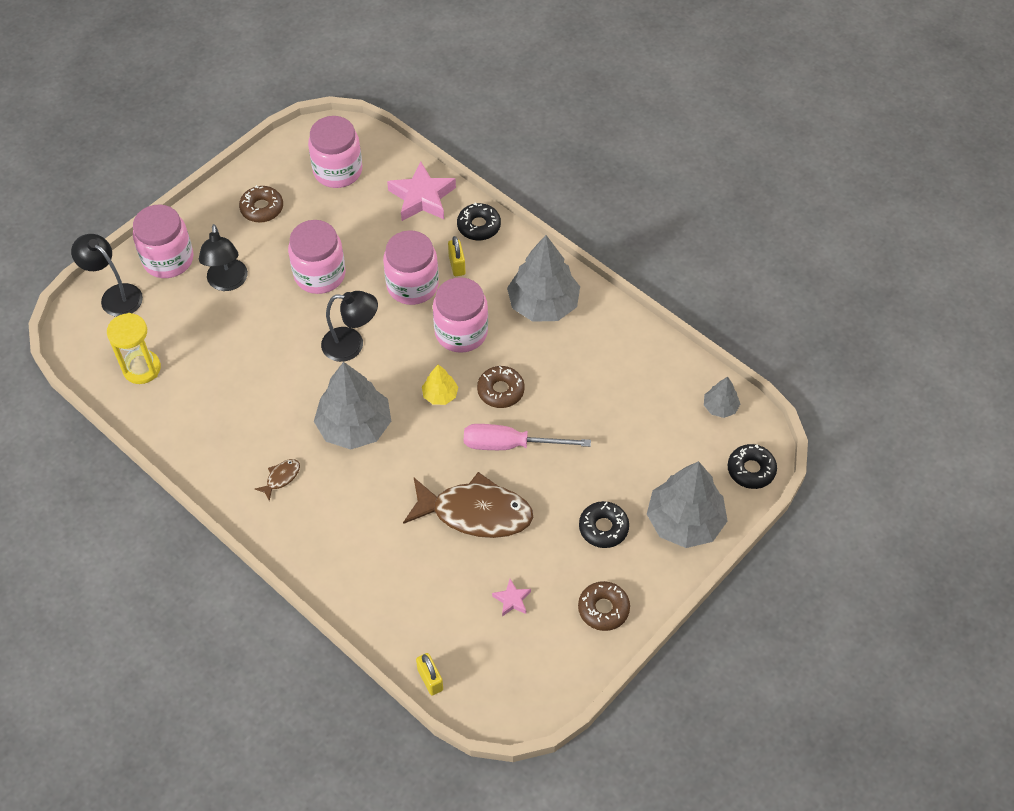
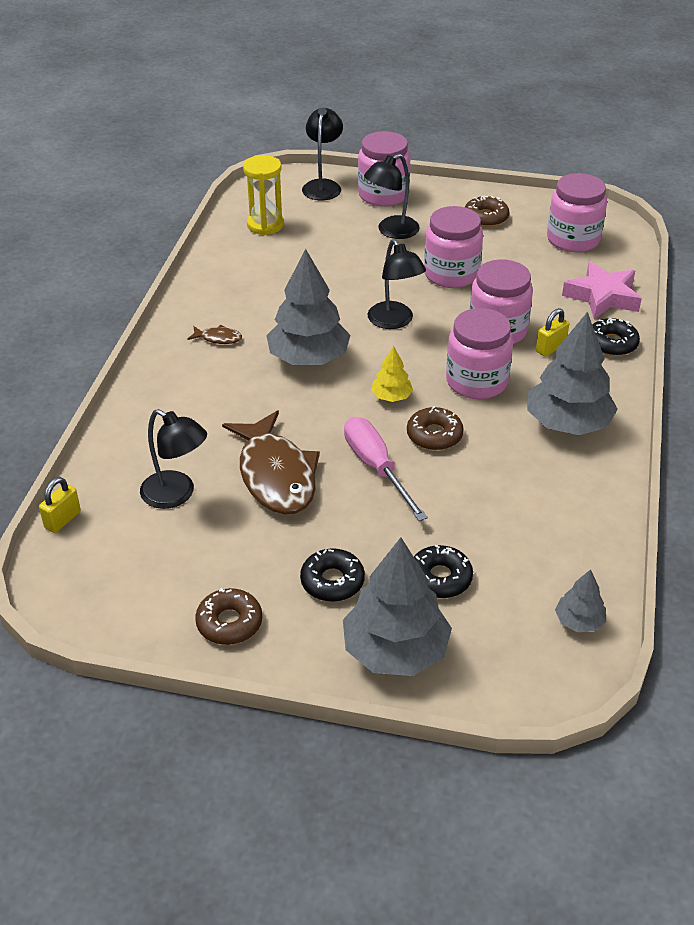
camera: 60 degrees right, 15 degrees down
(453, 589) = (176, 495): none -> black lamp
(512, 600) = (192, 543): pink star -> none
(751, 470) = (518, 687): black donut -> black donut (440, 578)

